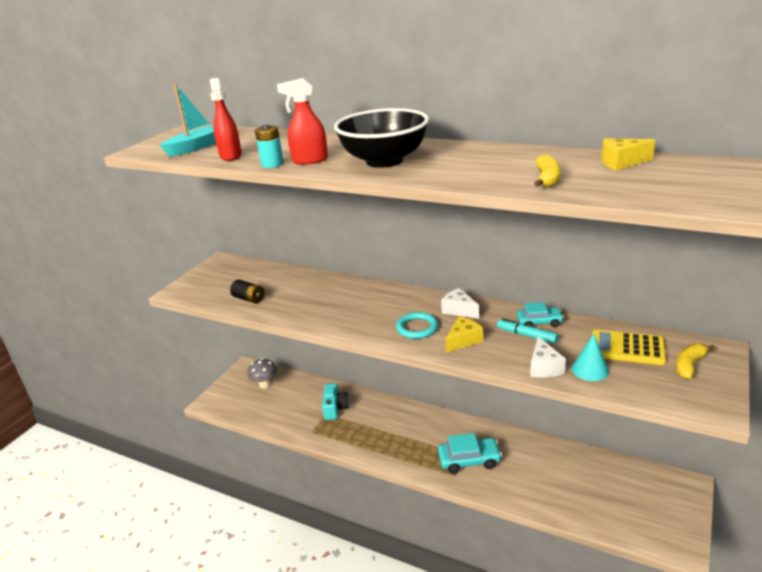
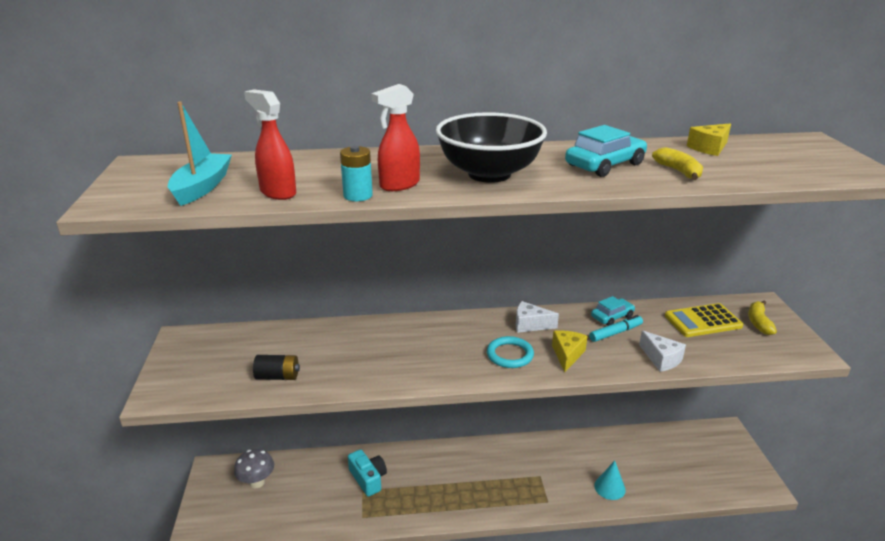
camera: 35 degrees left, 0 degrees up
(469, 460) = (548, 480): turquoise car -> turquoise car (604, 165)
(526, 335) = (615, 333): turquoise marker -> turquoise marker turned 150 degrees clockwise
(590, 369) = (697, 349): turquoise cone -> turquoise cone (609, 487)

